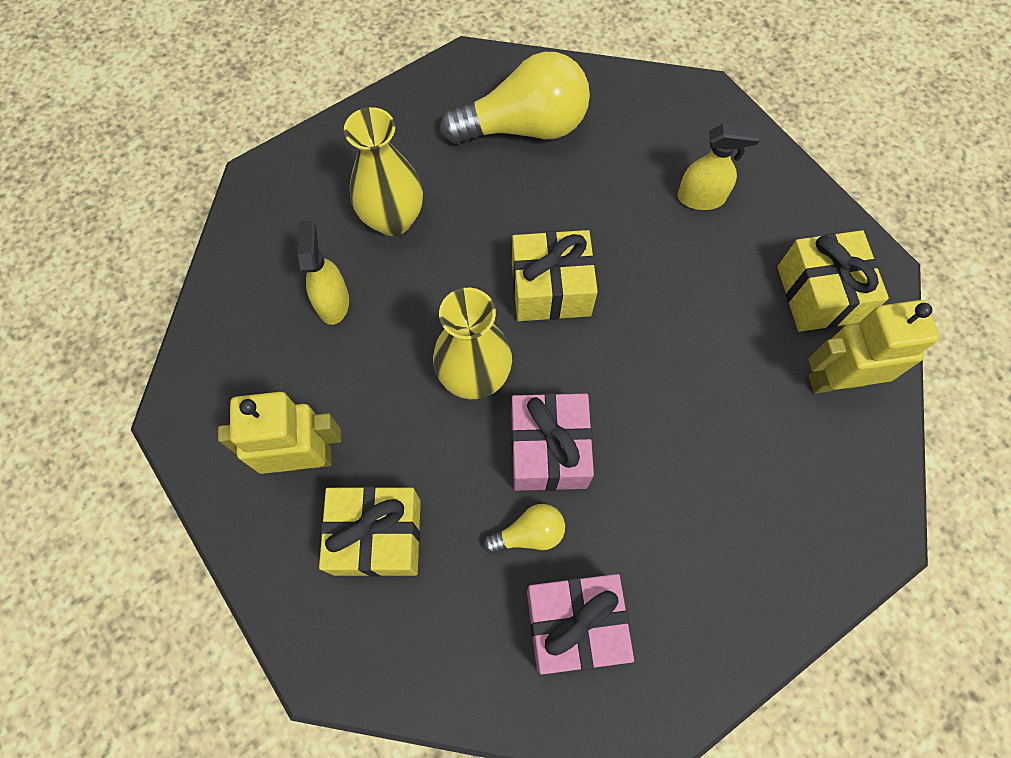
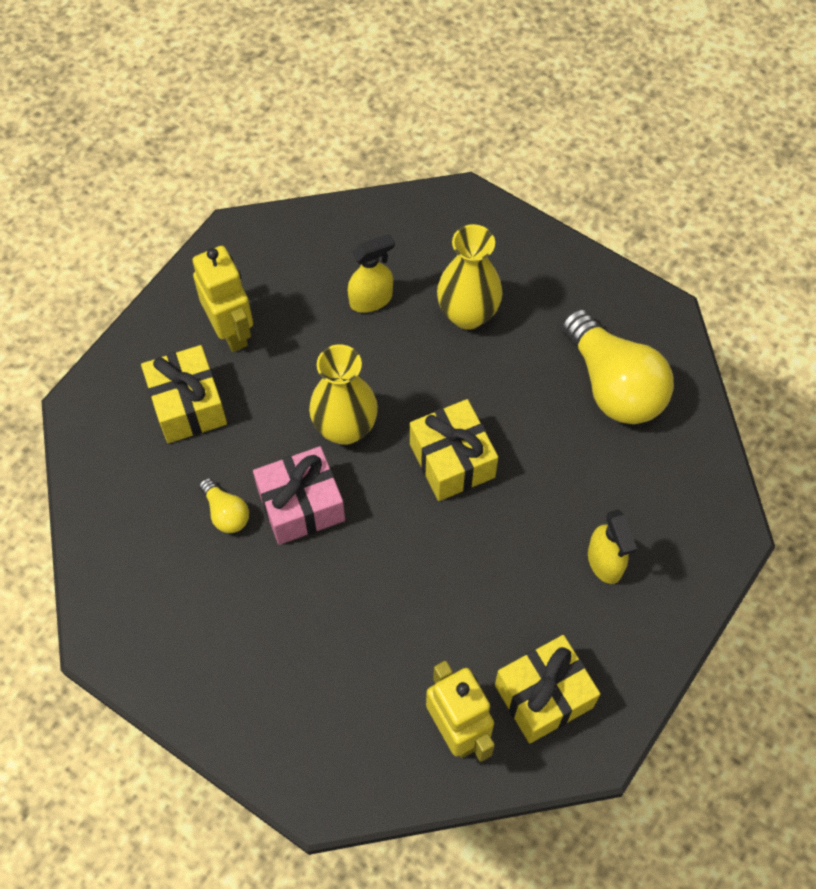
camera: 70 degrees right, 5 degrees down
(574, 624) = (164, 569): pink gift -> none

